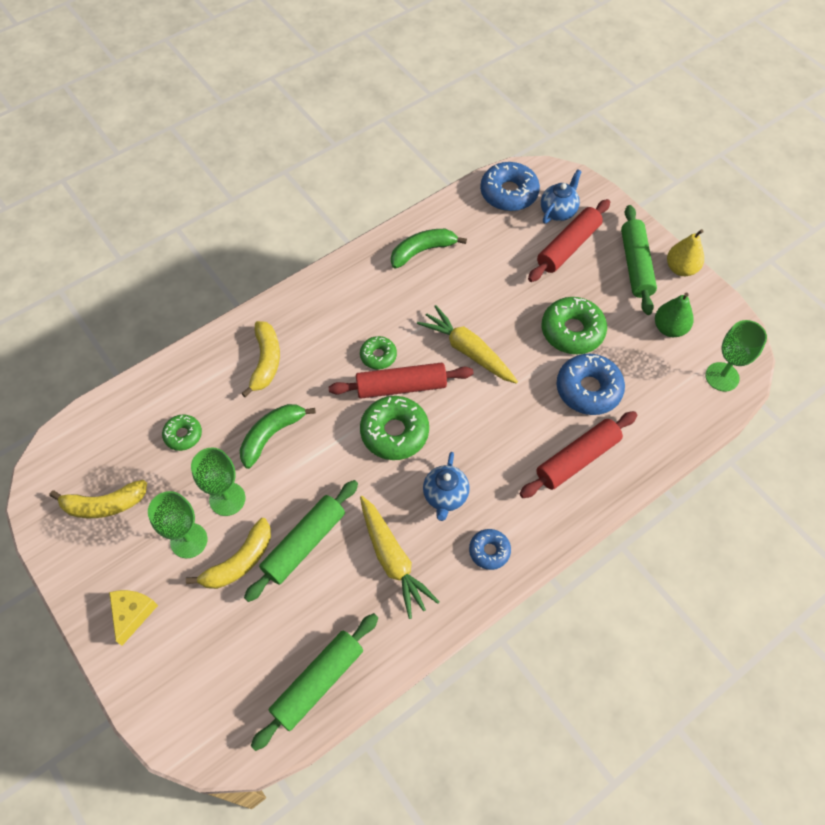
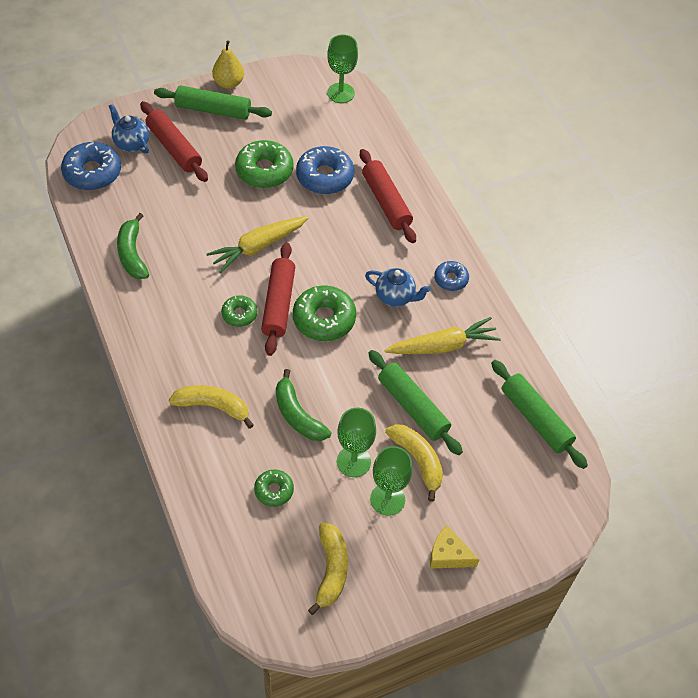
camera: 80 degrees left, 5 degrees down
(669, 328) = (285, 109): green pear -> none

